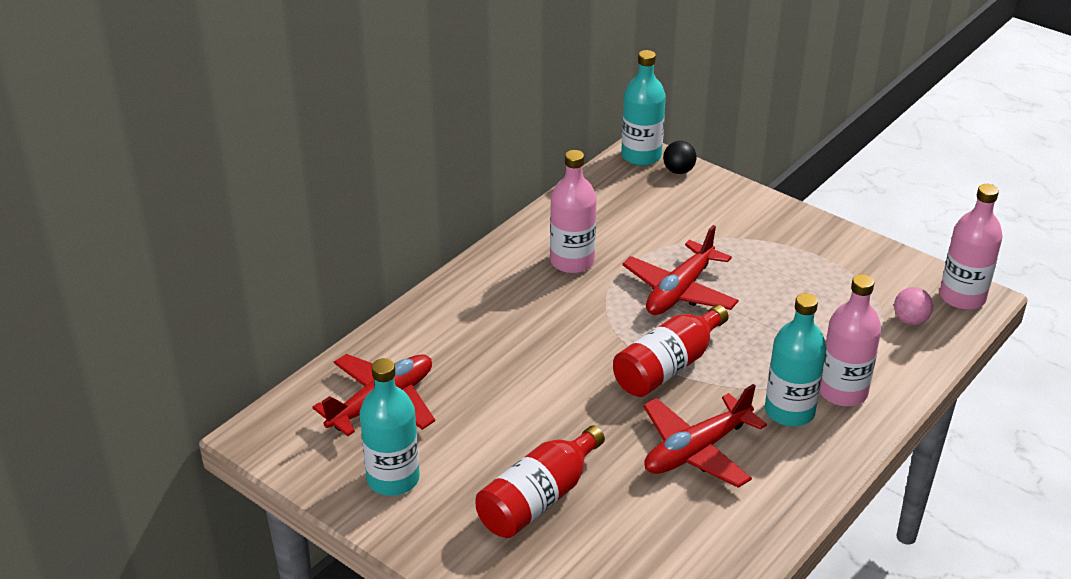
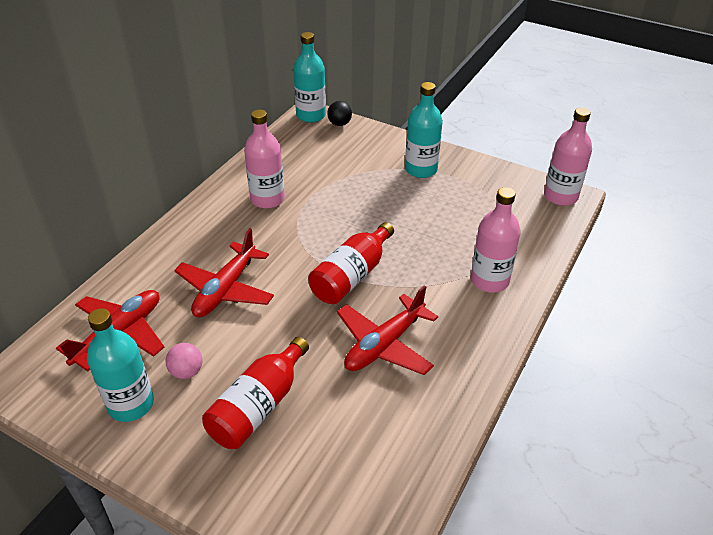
camera: 10 degrees left, 5 degrees up
(679, 291) = (352, 214): red plane -> red plane (225, 289)
(789, 411) = (452, 301): turquoise bottle -> turquoise bottle (421, 169)
(910, 320) = (527, 218): pink ball -> pink ball (186, 372)

